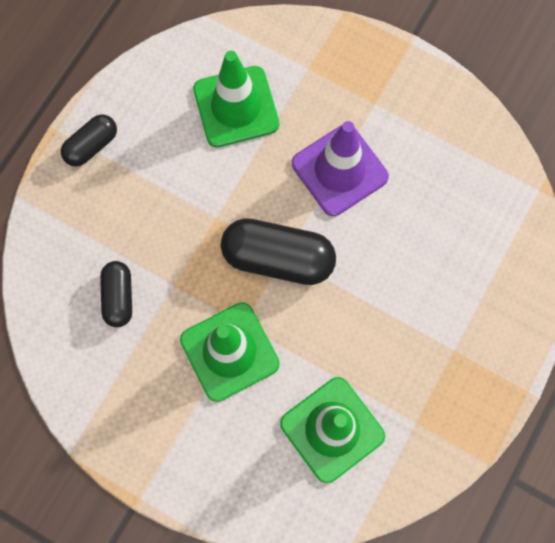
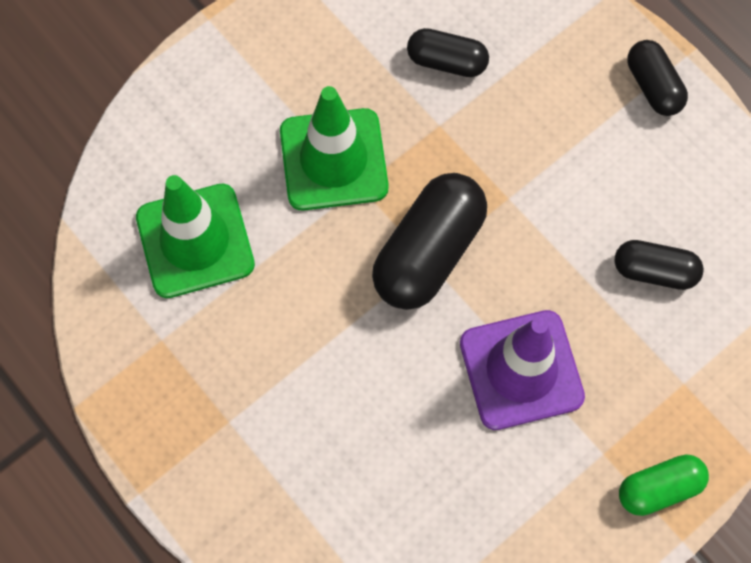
camera: 110 degrees right, 5 degrees down
(236, 107) = (654, 271): green traffic cone -> black capsule
(384, 65) = (659, 488): none -> green capsule

